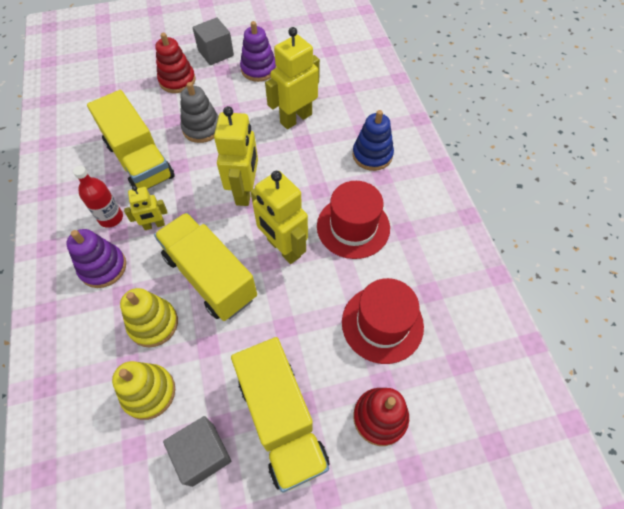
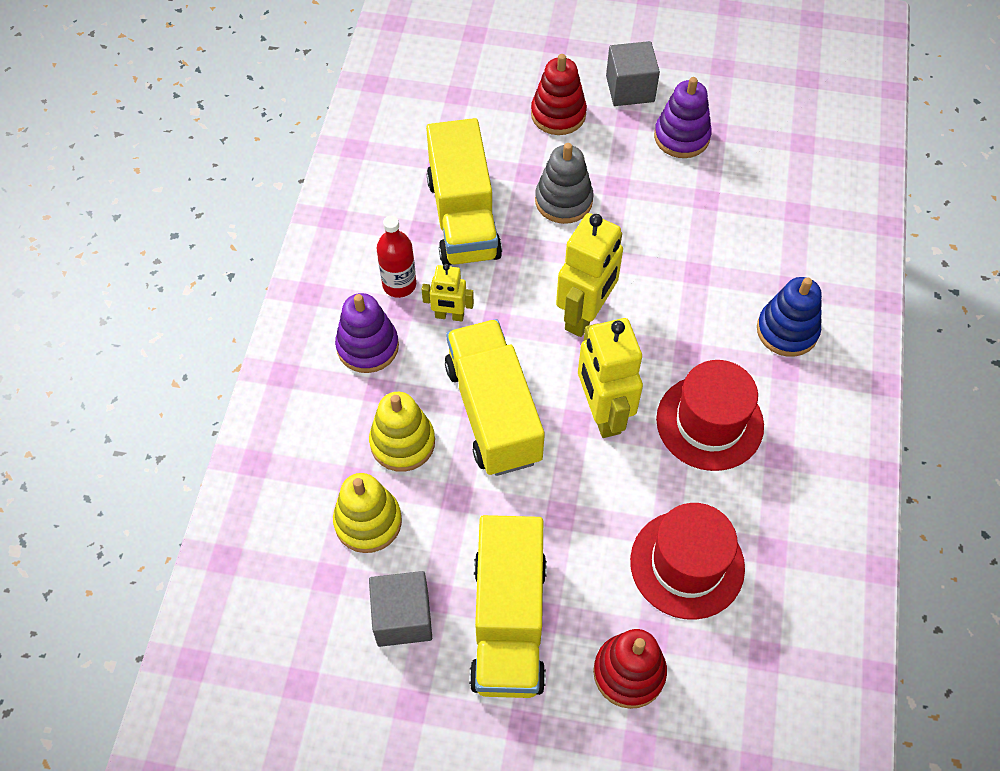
camera: 25 degrees right, 0 degrees up
(295, 118) = (701, 234): yellow robot -> none

